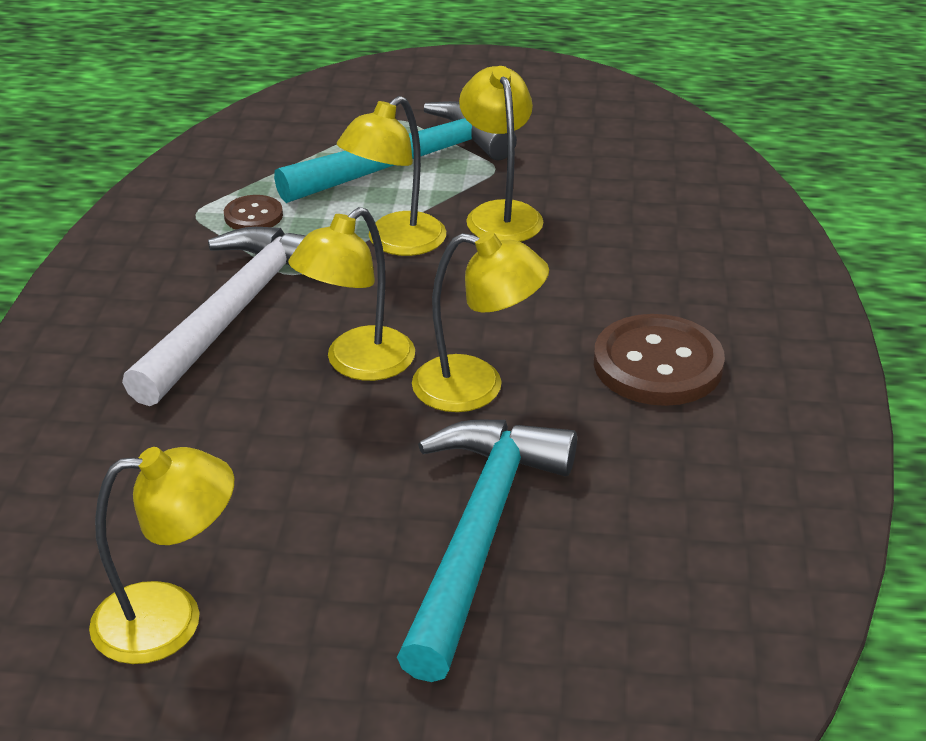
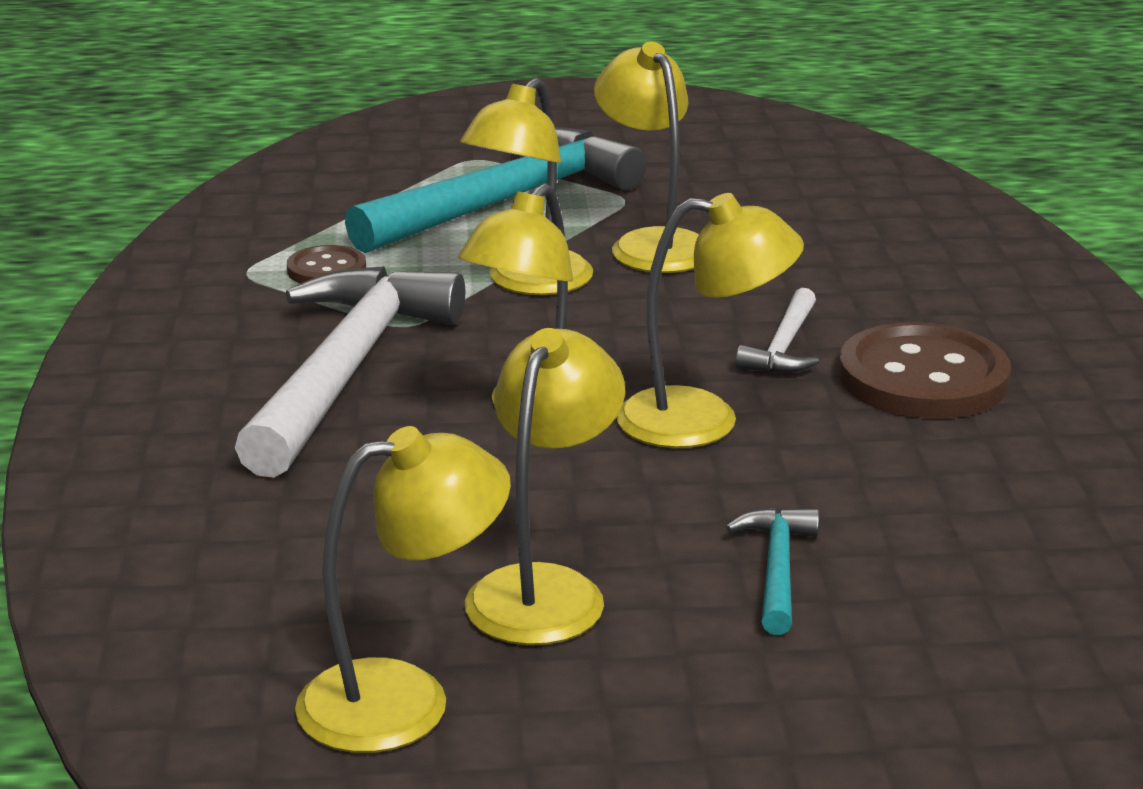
camera: 10 degrees left, 10 degrees down
(305, 532) = (545, 589): none -> yellow lamp
(480, 534) = (777, 569): turquoise hammer -> turquoise hammer, size x0.44
(562, 323) = (783, 347): none -> white hammer

